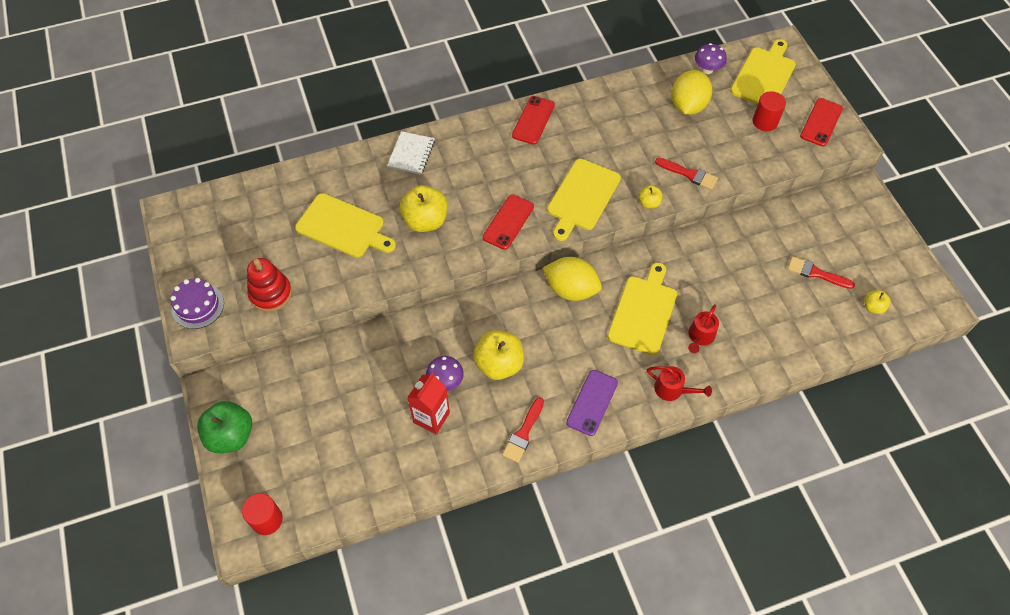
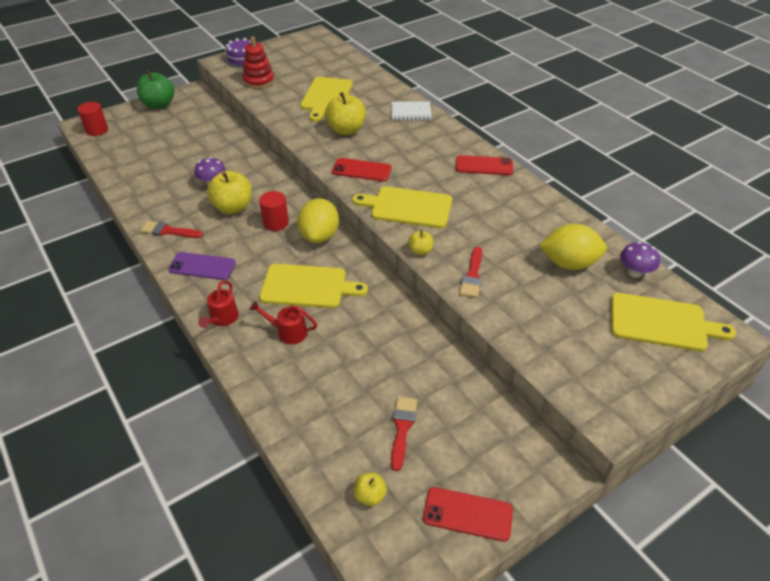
camera: 75 degrees right, 15 degrees down
(431, 417) = (179, 182): red carton -> none
(765, 121) = (587, 330): red cylinder -> red cylinder (276, 223)
(821, 122) = (621, 387): red phone -> red phone (467, 514)

